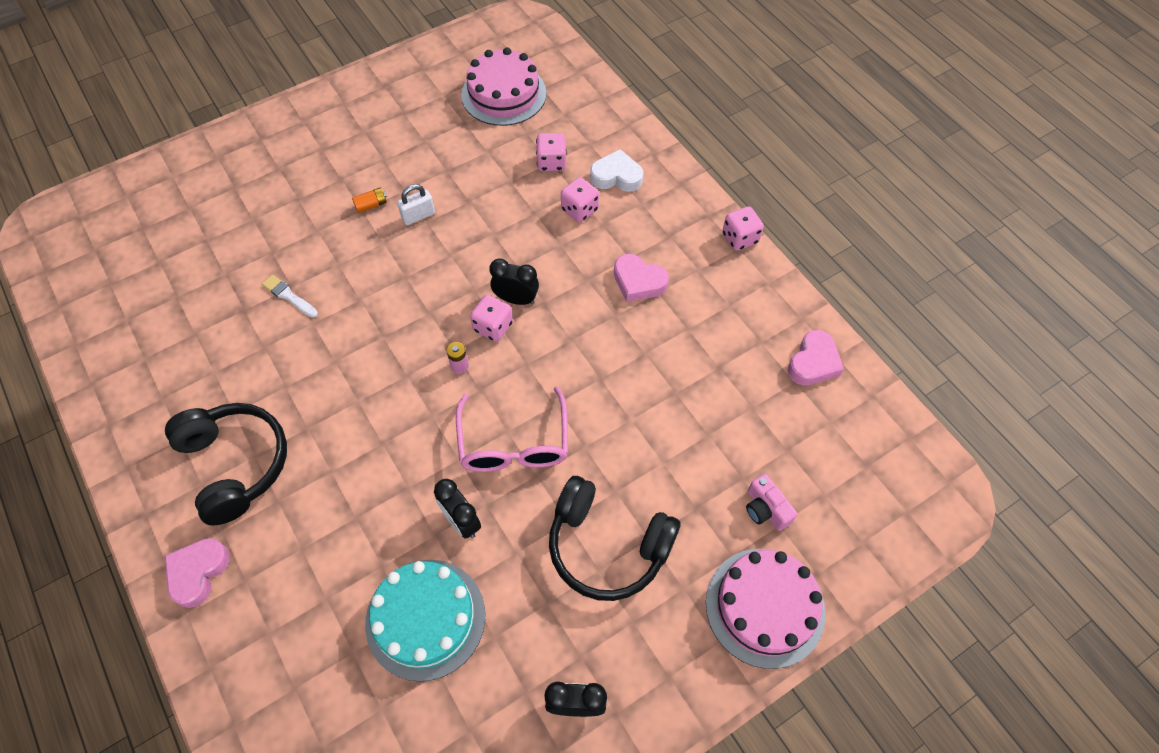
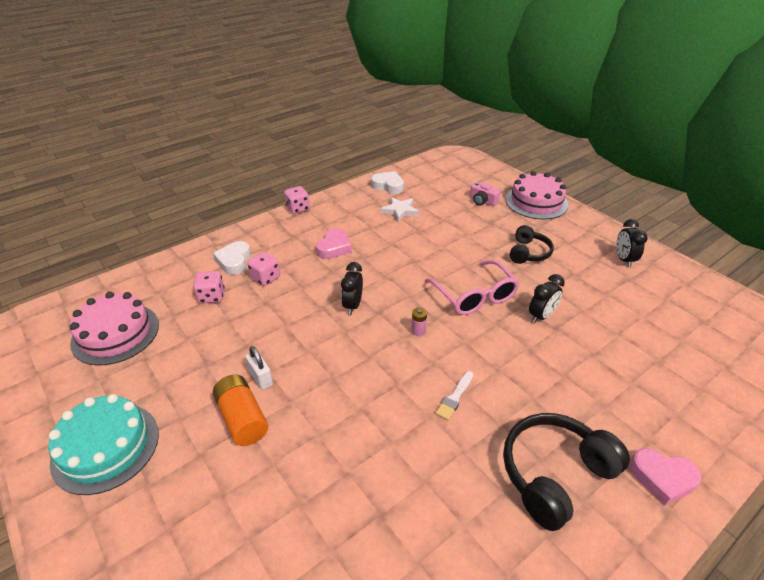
camera: 95 degrees left, 20 degrees down
(289, 296) = (359, 471): white brush -> white brush (455, 397)
(371, 205) = (242, 418): orange battery -> orange battery, size x2.05
(425, 618) = (614, 326): turquoise cake -> turquoise cake (106, 447)
(493, 327) = (379, 316): pink dice -> none
(514, 444) = (475, 296): pink glasses -> pink glasses turned 75 degrees clockwise
(607, 546) = (528, 253): black headphones -> black headphones, size x0.62
(734, 373) = (400, 211): none -> white star
(765, 509) = (482, 201): pink camera -> pink camera turned 75 degrees clockwise
(813, 363) = (388, 186): pink heart -> white heart

